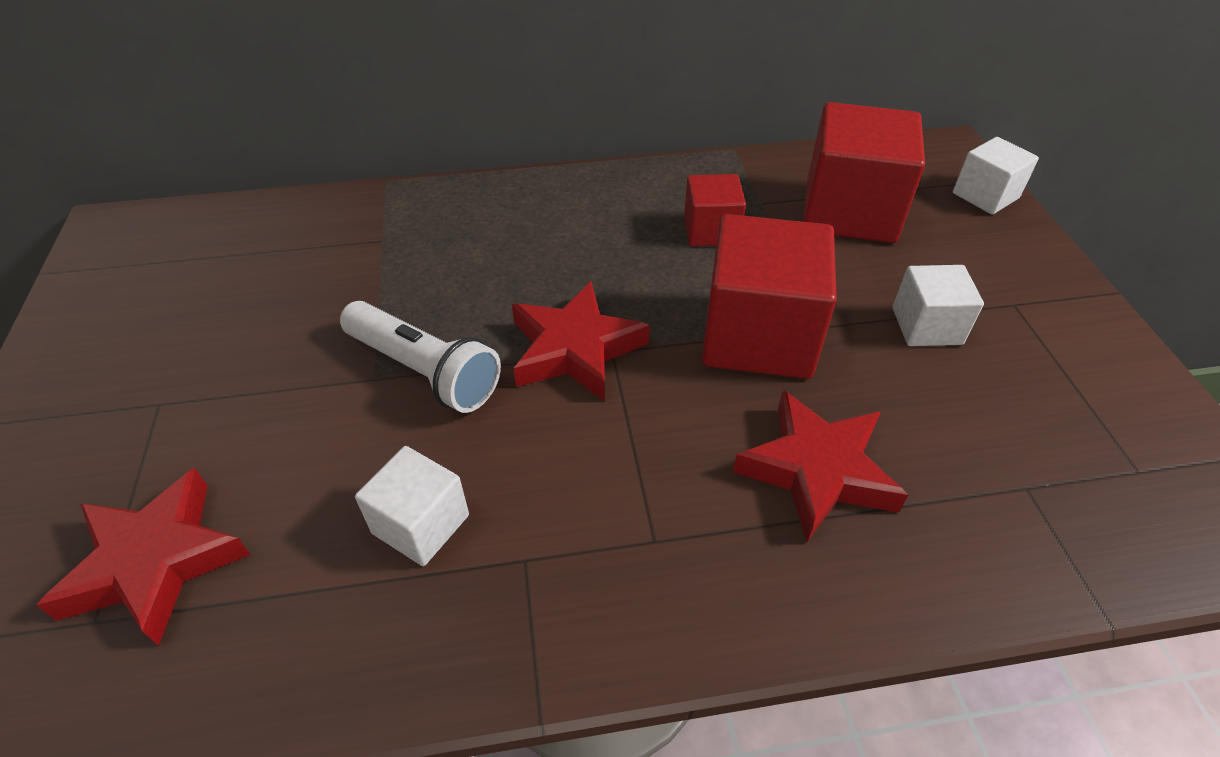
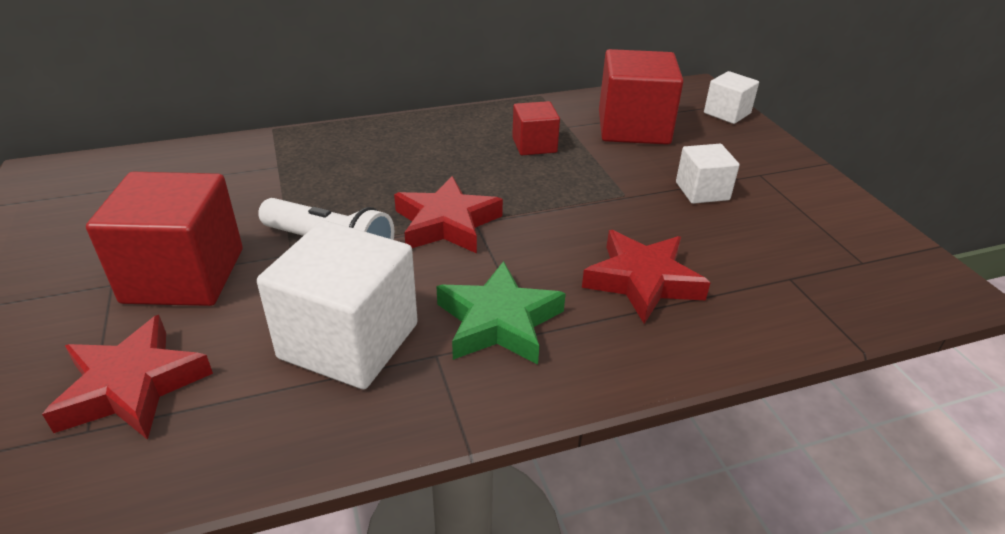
camera: 10 degrees left, 10 degrees down
(421, 524) = (349, 341): white cube -> white cube, size x1.85
(614, 516) = (499, 321): none -> green star
(758, 336) = (583, 205): red cube -> red cube (184, 275)

